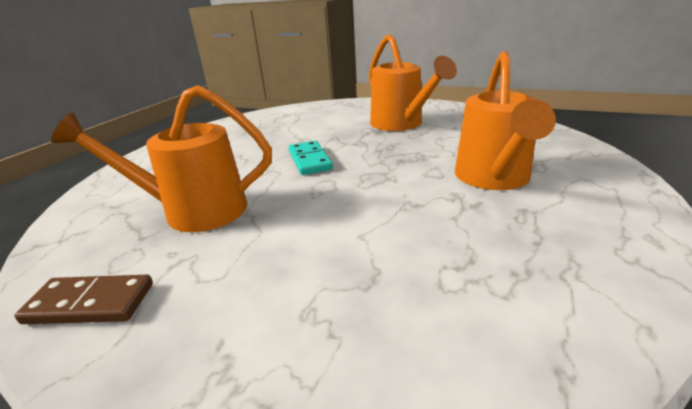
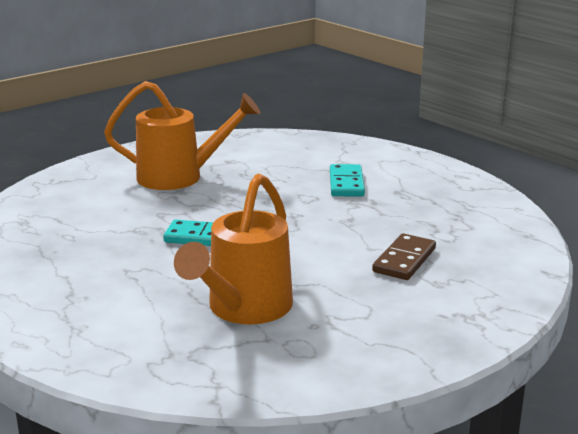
camera: 65 degrees left, 5 degrees down
(90, 303) = (355, 362): brown domino -> brown domino (404, 260)
(493, 179) = (346, 183): orange watering can -> turquoise domino

